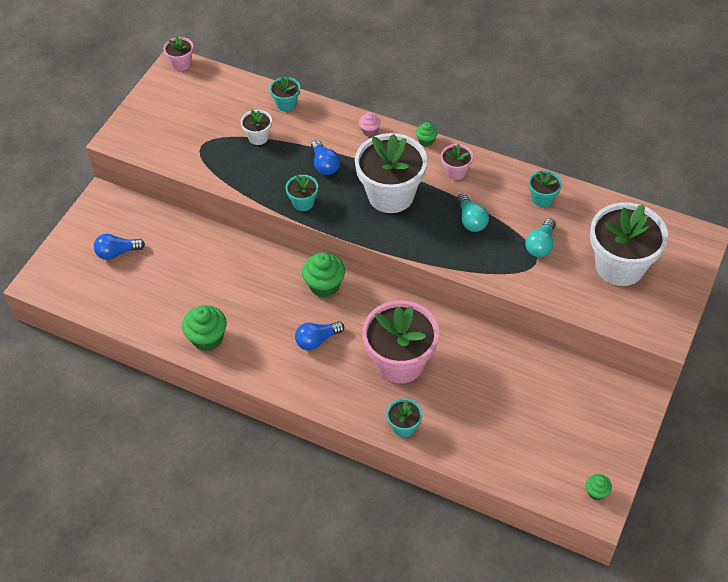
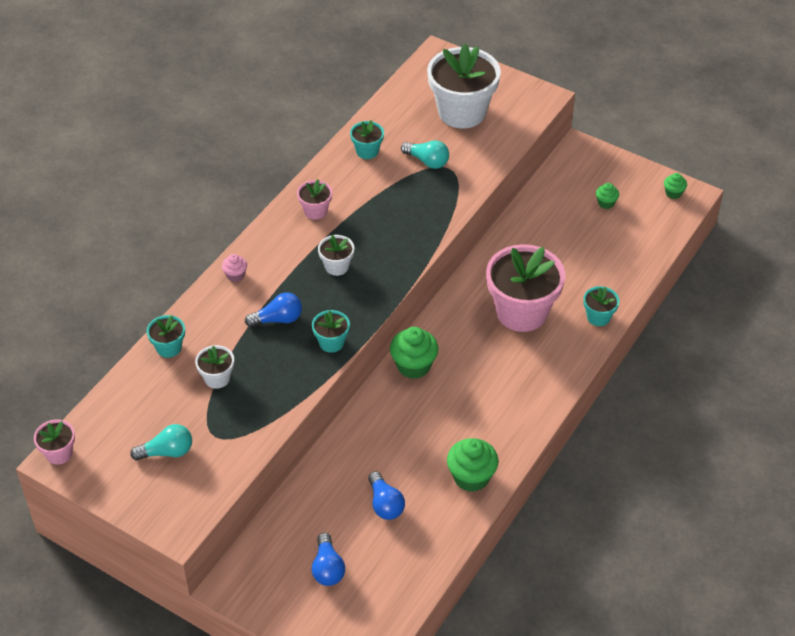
camera: 85 degrees left, 5 degrees down
(317, 340) = (486, 378): blue light bulb -> blue light bulb (385, 504)
(391, 195) = (337, 266): white flower pot -> white flower pot, size x0.46
(426, 141) = (264, 229): green cupcake -> green cupcake (606, 203)
(471, 220) = (385, 207): turquoise light bulb -> turquoise light bulb (167, 452)

